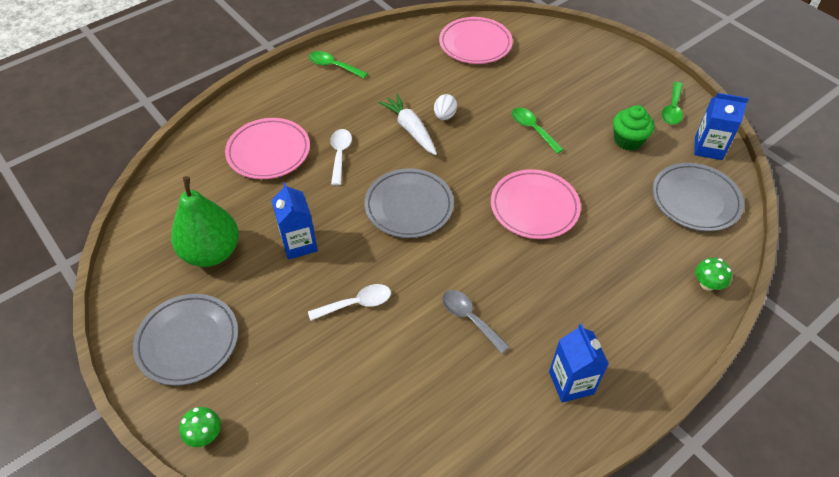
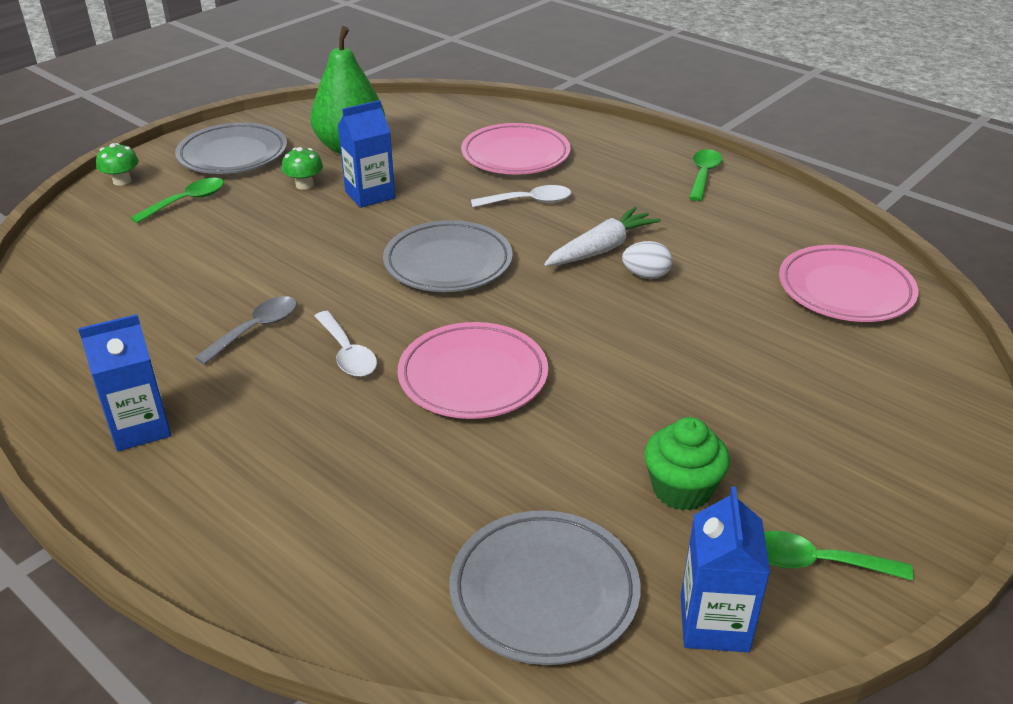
camera: 80 degrees right, 15 degrees down
(356, 303) = (281, 243): white spoon -> white spoon (347, 353)
(532, 129) = (657, 366): green spoon -> green spoon (187, 201)
(707, 284) = (327, 601): green mushroom -> green mushroom (304, 185)

